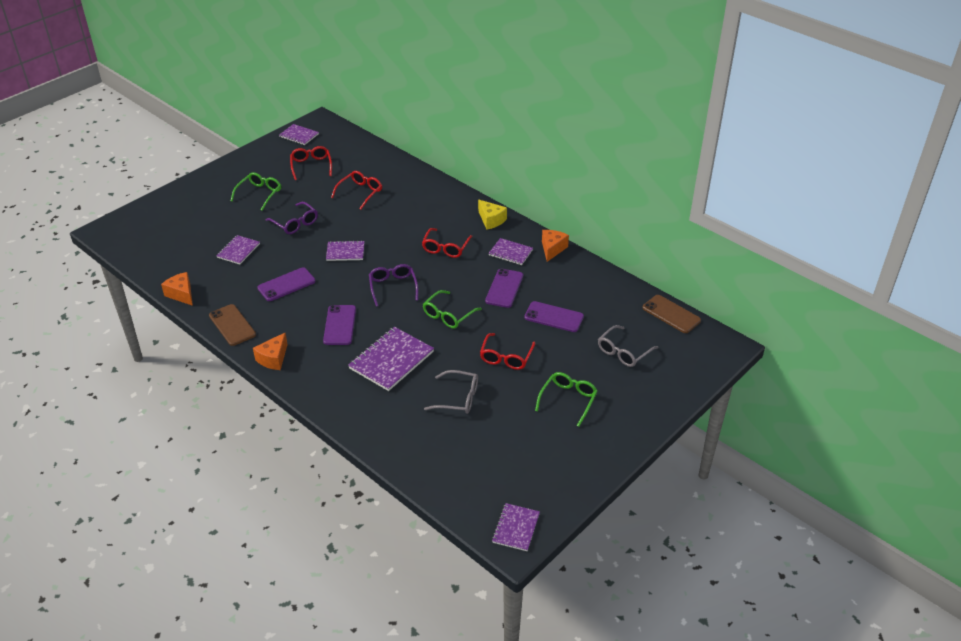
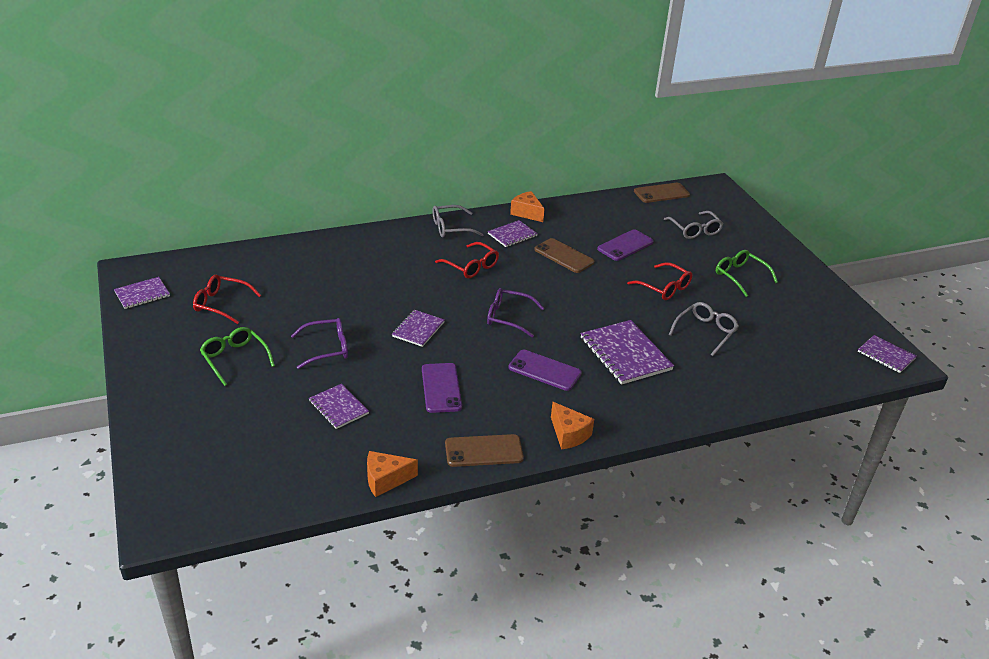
camera: 65 degrees left, 5 degrees down
(360, 193) = (317, 287): red glasses -> none
(448, 315) = (580, 299): green glasses -> none
(491, 220) = (451, 228): yellow cheese -> grey glasses
(504, 288) = (564, 256): purple phone -> brown phone

